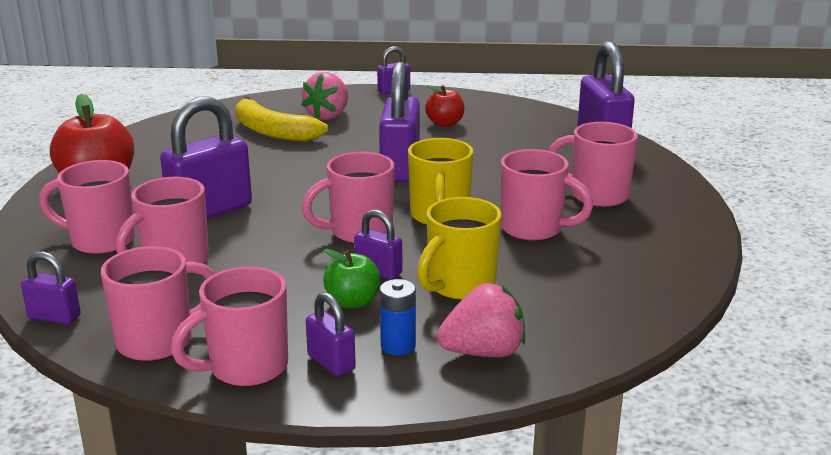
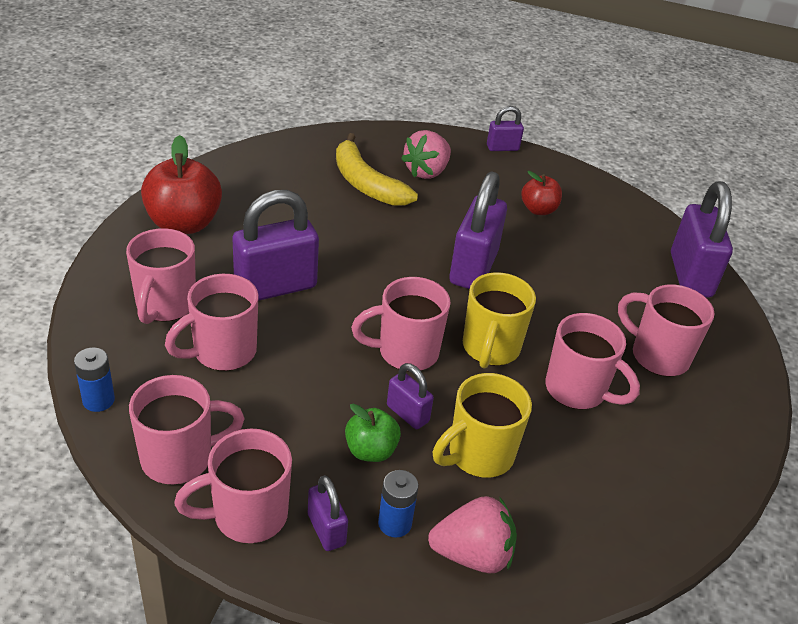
camera: 10 degrees right, 15 degrees up
(54, 317) = (98, 400): purple padlock -> blue battery
(100, 241) = (165, 305): pink mug -> pink mug turned 105 degrees counterclockwise

